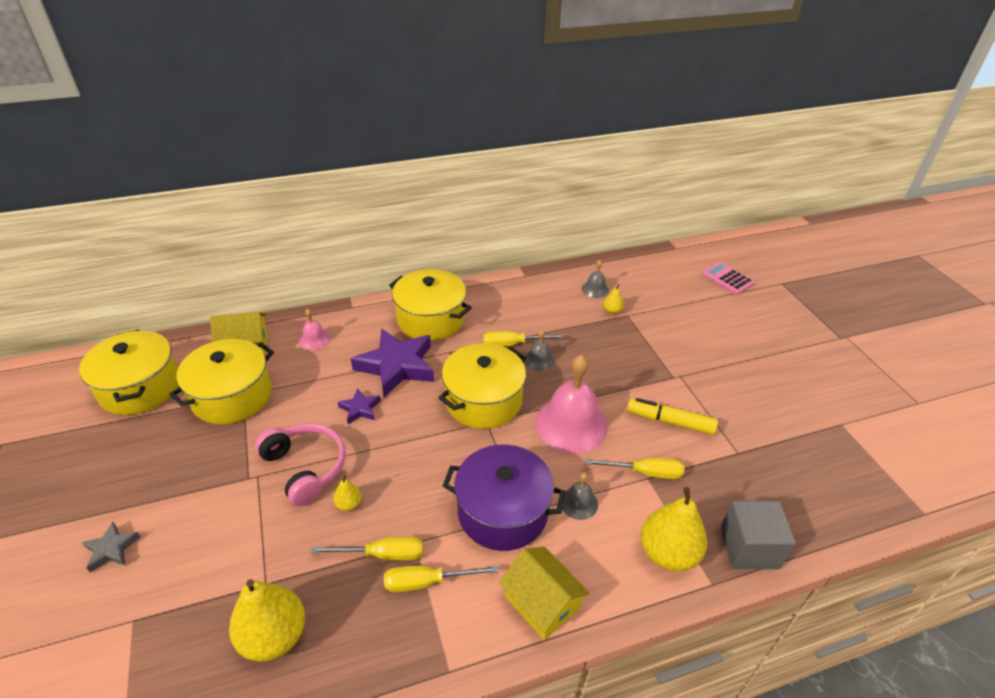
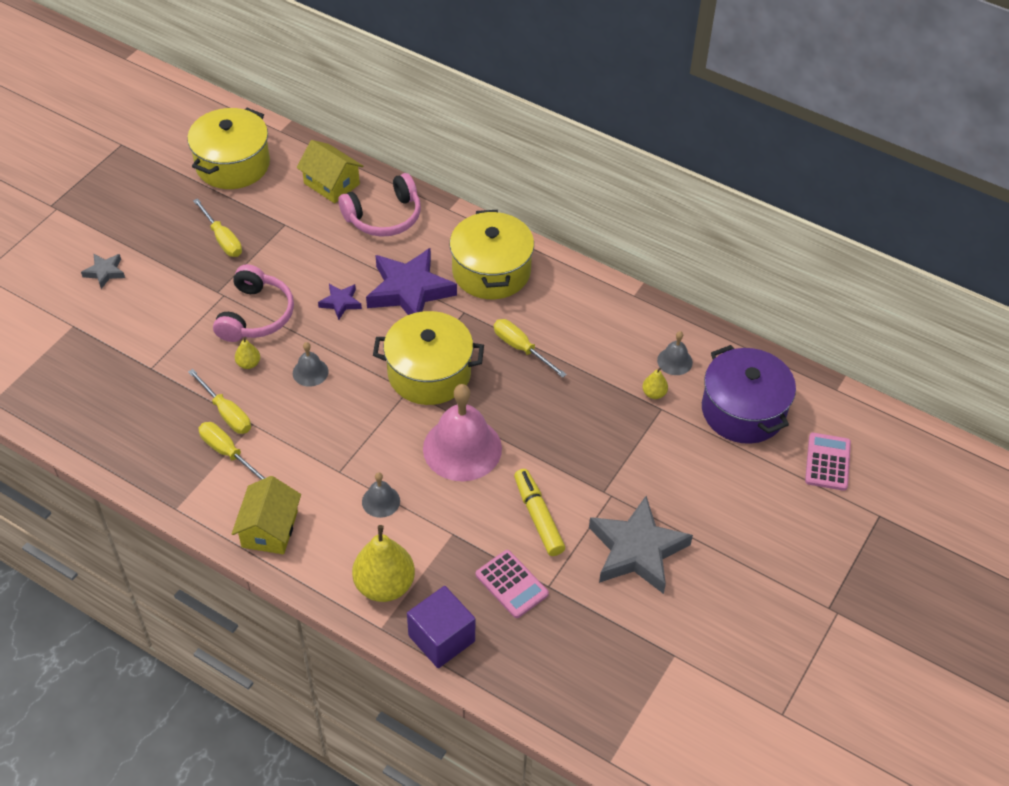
camera: 50 degrees right, 10 degrees up
(232, 396) = (276, 220): yellow pot -> none
(274, 636) = (121, 401): yellow pear -> none
(314, 339) = (384, 217): pink bell -> pink headphones
(502, 512) = (327, 458): purple pot -> purple pot (743, 410)
(539, 360) = (520, 379): grey bell -> grey bell (310, 372)
(645, 472) = (456, 528): yellow screwdriver -> yellow screwdriver (222, 239)
(722, 472) = (511, 584): none -> pink calculator
(737, 391) = (637, 550): none -> grey star
(749, 547) = (441, 638): grey cube -> purple cube

